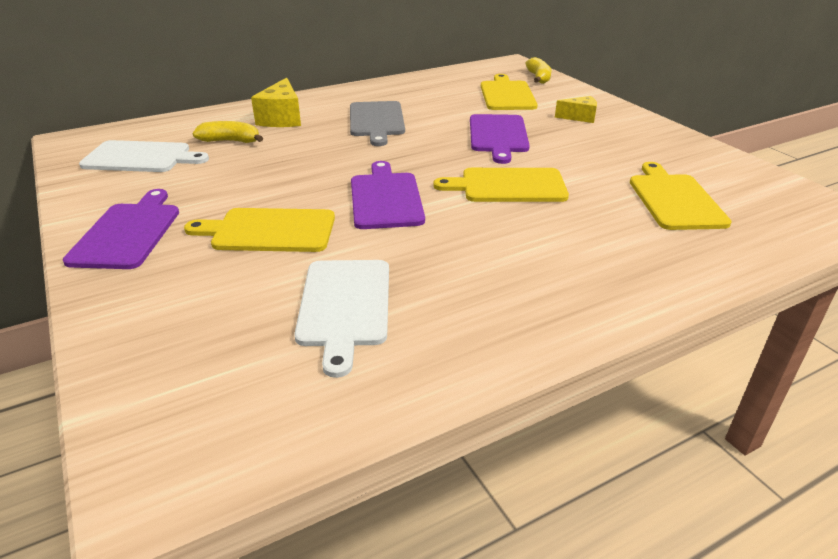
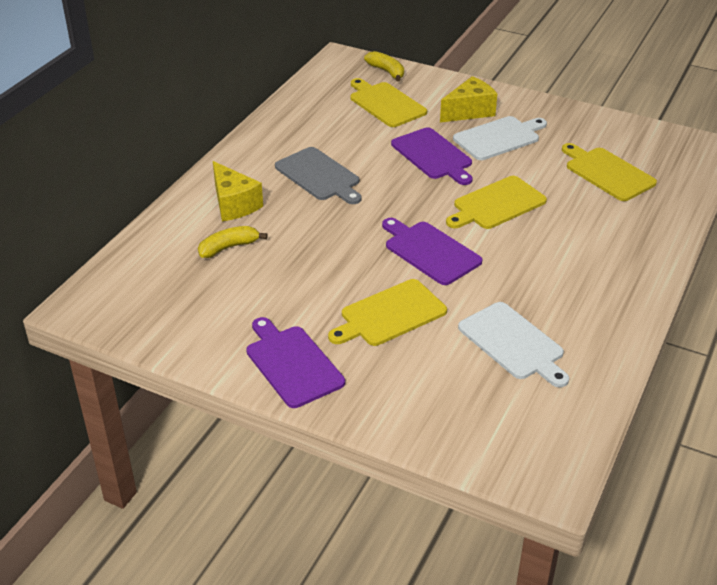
camera: 35 degrees left, 5 degrees up
(141, 157) = (179, 297): white cutting board -> white cutting board (499, 138)
(579, 117) = (469, 111): yellow cheese -> yellow cheese, size x1.61

